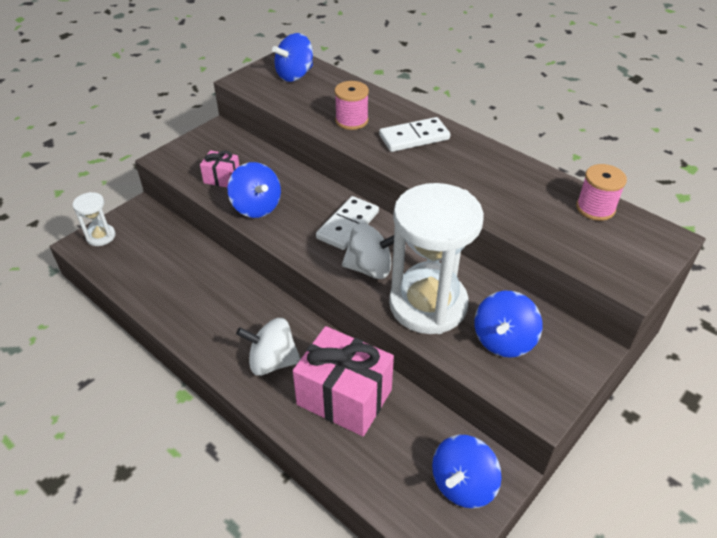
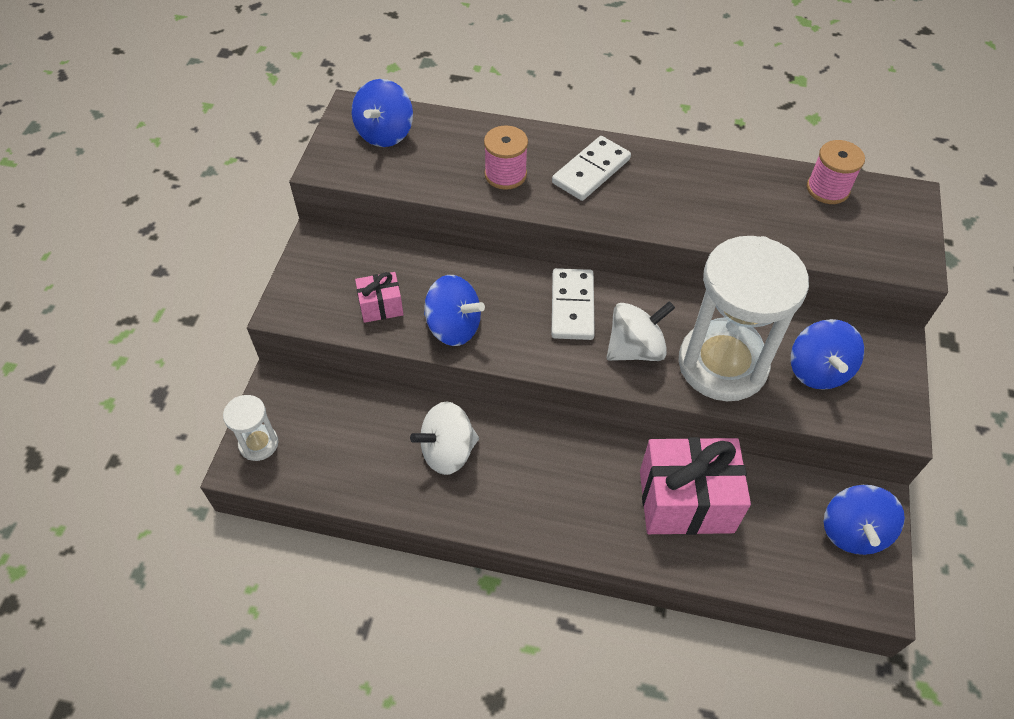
camera: 30 degrees left, 10 degrees up
(272, 361) = (586, 500): white spinning top -> white spinning top (448, 452)

